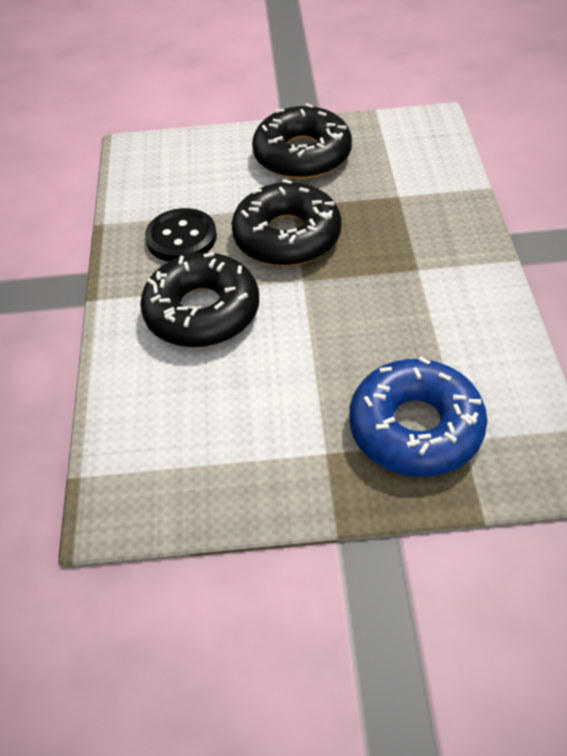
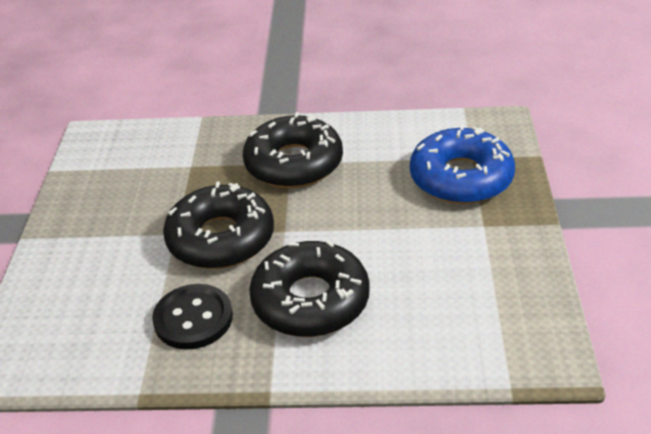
camera: 85 degrees left, 10 degrees down
(302, 155) = (98, 223): black donut -> black donut (294, 163)

